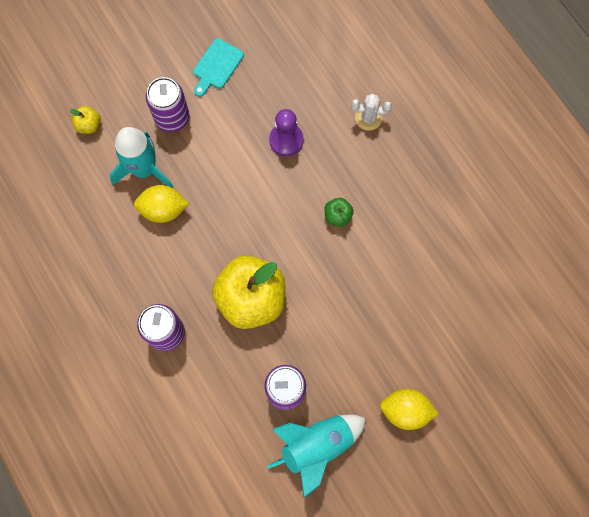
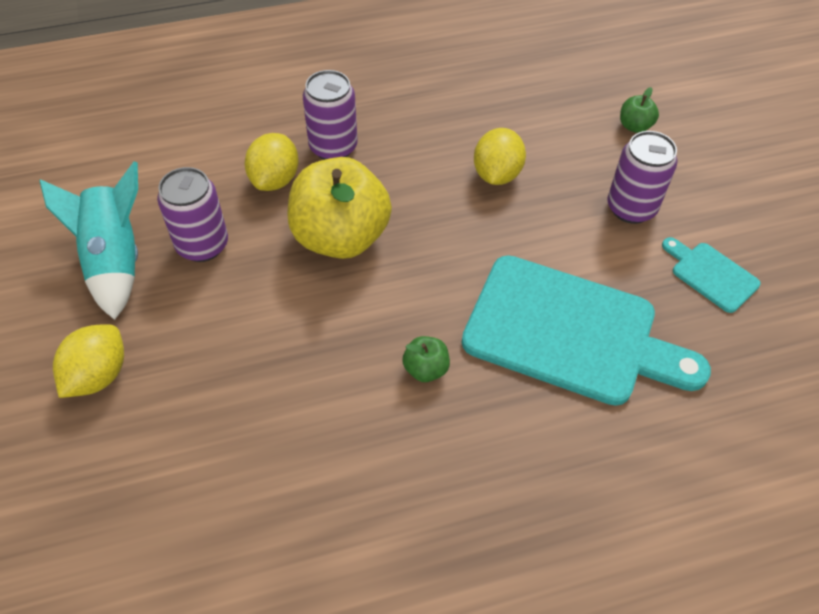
camera: 105 degrees right, 20 degrees down
(89, 125) = (634, 126): yellow apple -> green apple
(144, 169) = (559, 166): turquoise rocket -> none
(211, 364) = (275, 179): none -> yellow lemon
(286, 140) = (570, 333): purple pawn -> turquoise cutting board
(368, 118) = (587, 462): white cactus -> none

